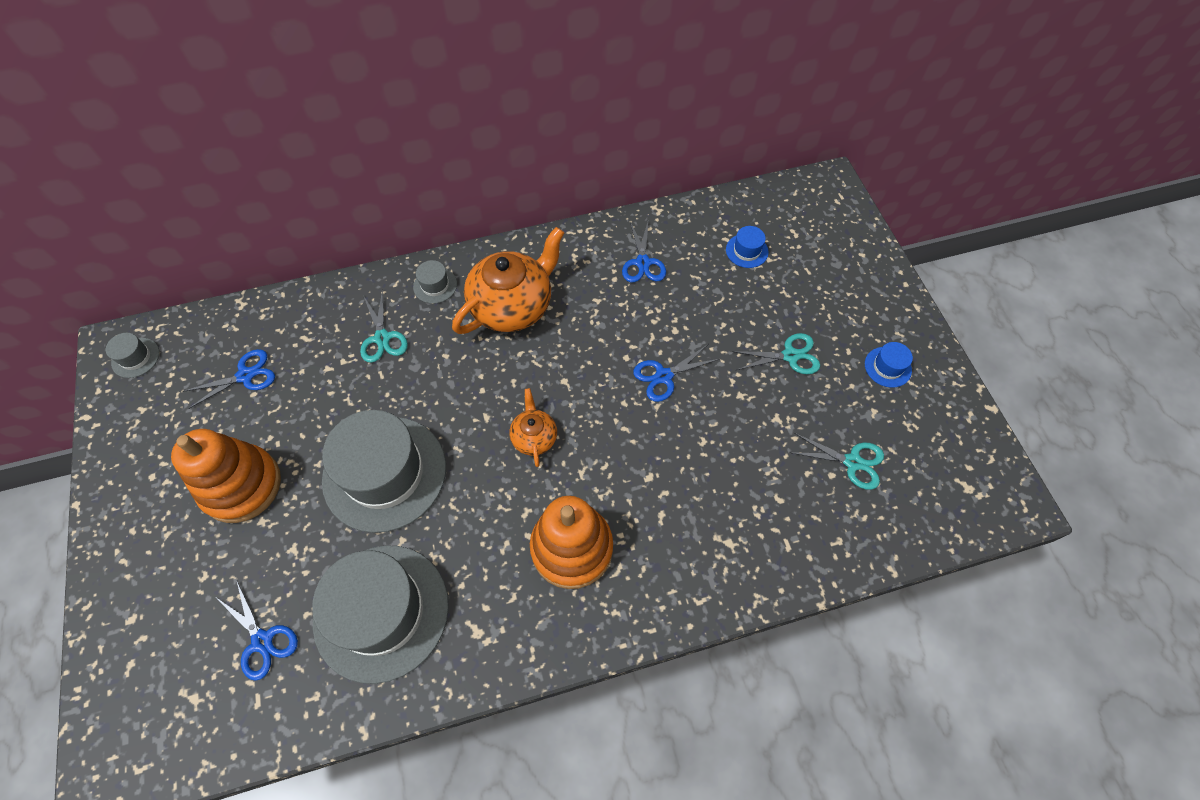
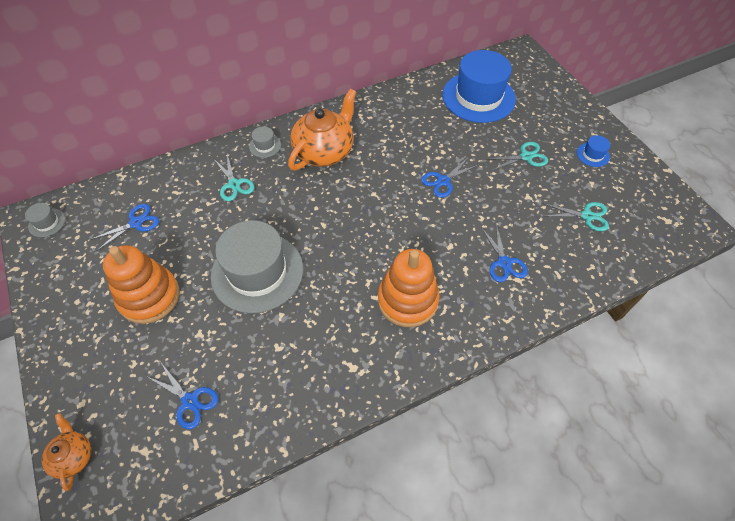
camera: 10 degrees left, 5 degrees down
(381, 612) = (277, 365): grey hat -> none
(534, 437) = (361, 232): orange teapot -> orange teapot (73, 456)
(643, 263) = (409, 113): blue scissors -> blue scissors (504, 263)
(747, 251) = (478, 97): blue hat -> blue hat, size x2.45

